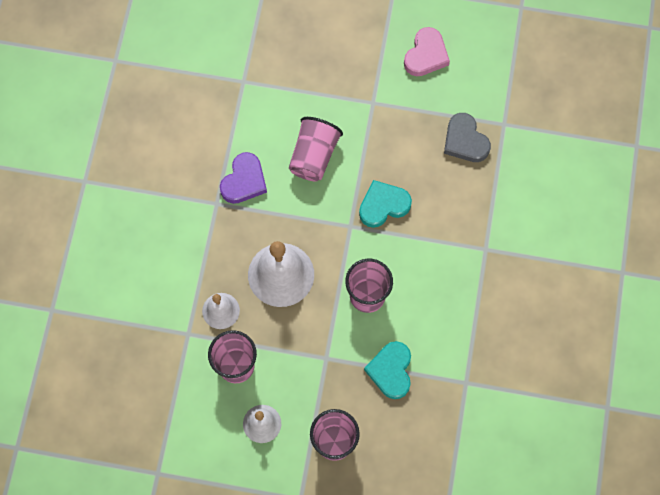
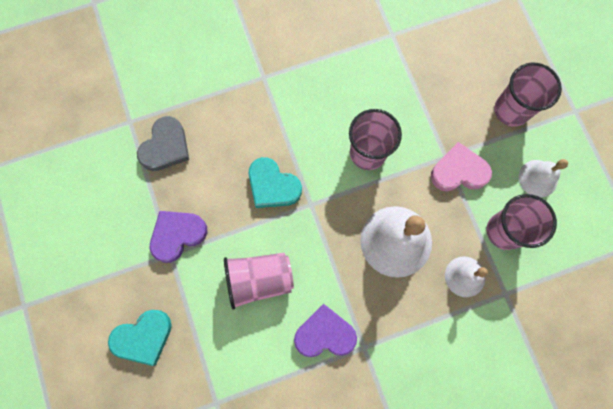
camera: 120 degrees left, 5 degrees up
(385, 115) = (177, 235): none -> purple heart
(391, 371) = (421, 97): turquoise heart -> turquoise heart (143, 337)
(426, 55) = (90, 231): pink heart -> pink heart (458, 171)

